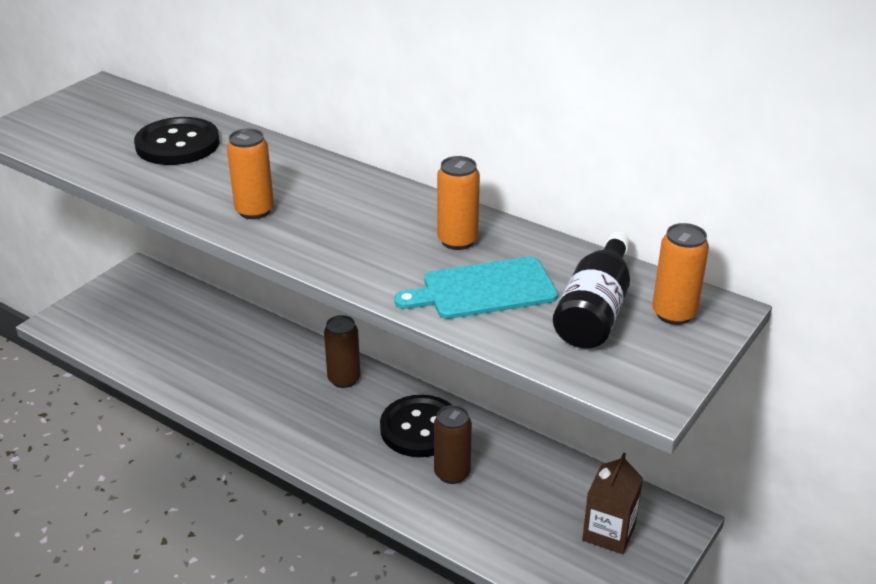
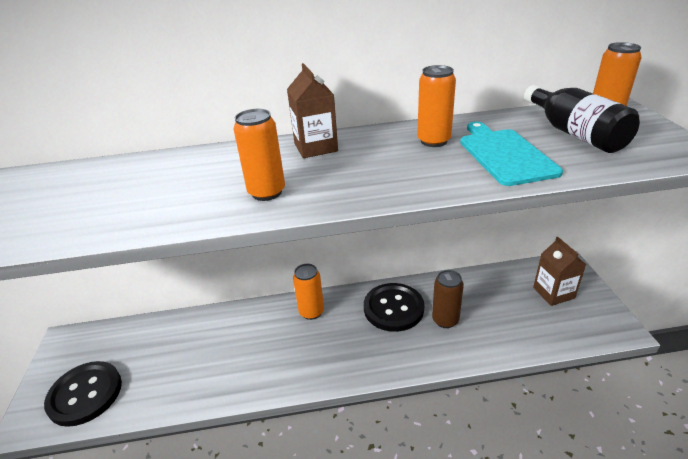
camera: 40 degrees left, 0 degrees up
(177, 144) = (116, 185): black button -> black button (85, 394)
(344, 379) = (311, 312): brown can -> orange can
(357, 190) = (315, 147): none -> brown carton
(483, 289) = (504, 154): turquoise cutting board -> turquoise cutting board turned 135 degrees clockwise

